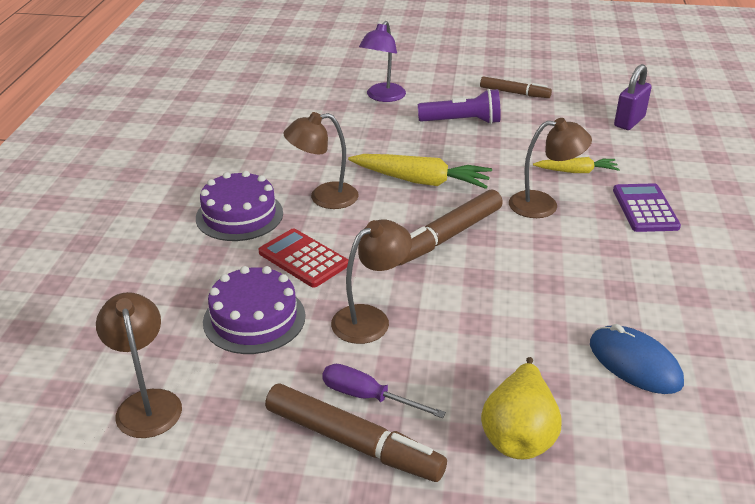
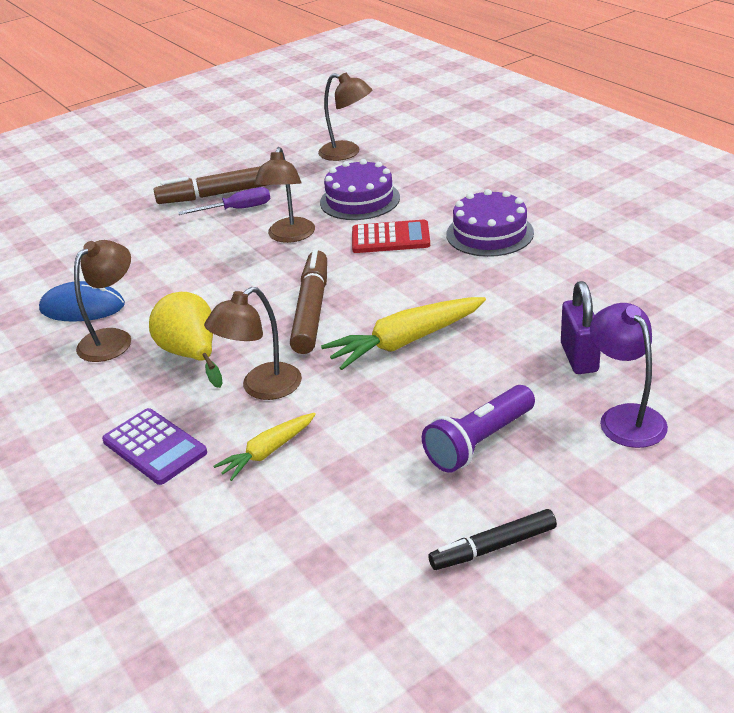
camera: 140 degrees right, 0 degrees up
(324, 197) = (457, 279): brown lamp -> brown lamp (113, 339)
(514, 93) = (493, 547): brown marker -> black marker
(519, 434) = (132, 239): yellow pear -> yellow pear (192, 354)
(629, 122) = (275, 597): purple padlock -> purple padlock (579, 358)

